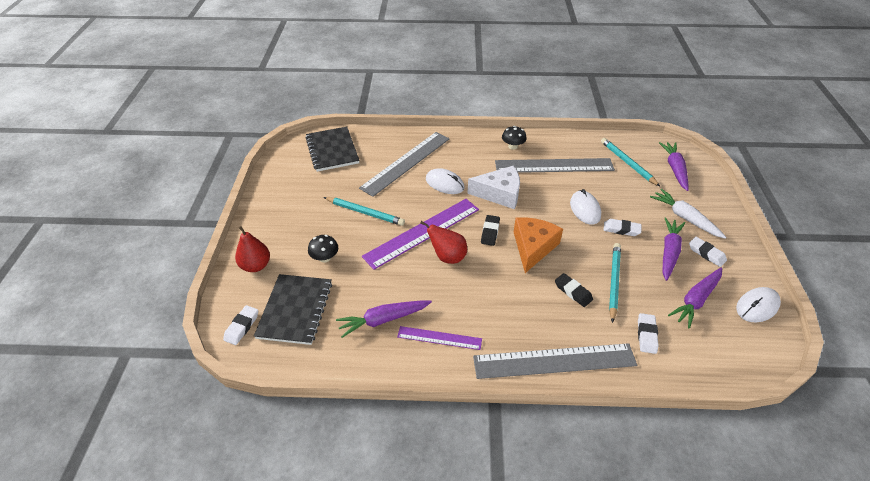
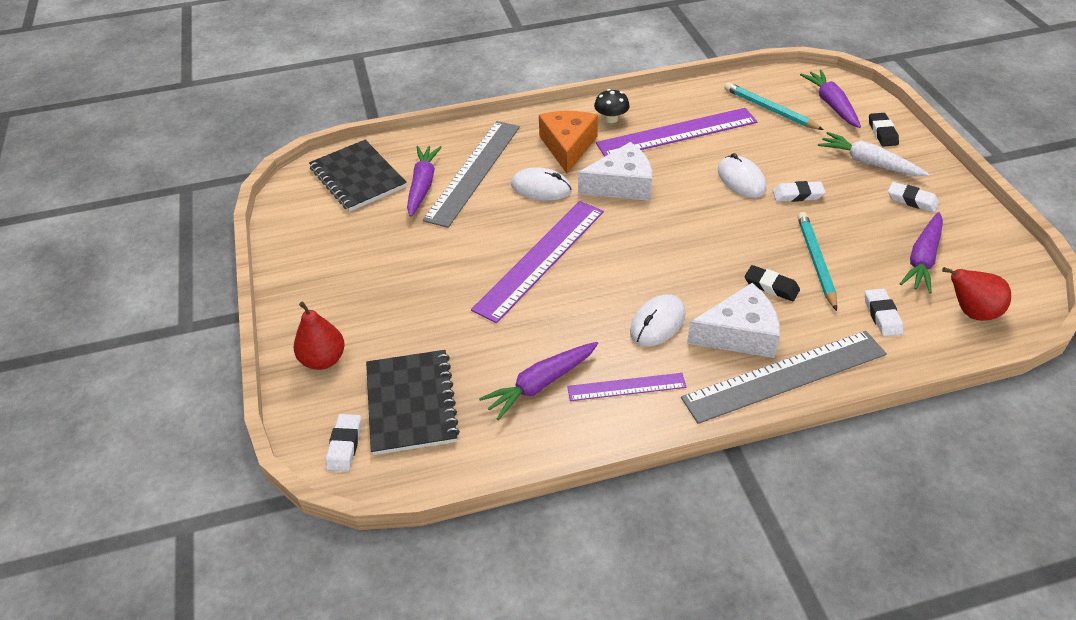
camera: 15 degrees left, 0 degrees up
(325, 258) = (419, 325): black mushroom -> none
(365, 212) = (447, 251): turquoise pencil -> none
(447, 257) = (589, 282): red pear -> red pear (971, 312)
(490, 232) = (631, 237): black eraser -> black eraser (882, 133)
(533, 247) = (696, 243): orange cheese -> orange cheese (568, 147)
(535, 321) = (739, 334): none -> white cheese
(554, 165) = (677, 133): grey ruler -> purple ruler
(669, 252) = (867, 209): purple carrot -> purple carrot (422, 185)
(757, 306) = (995, 249): white mouse -> white mouse (657, 323)

